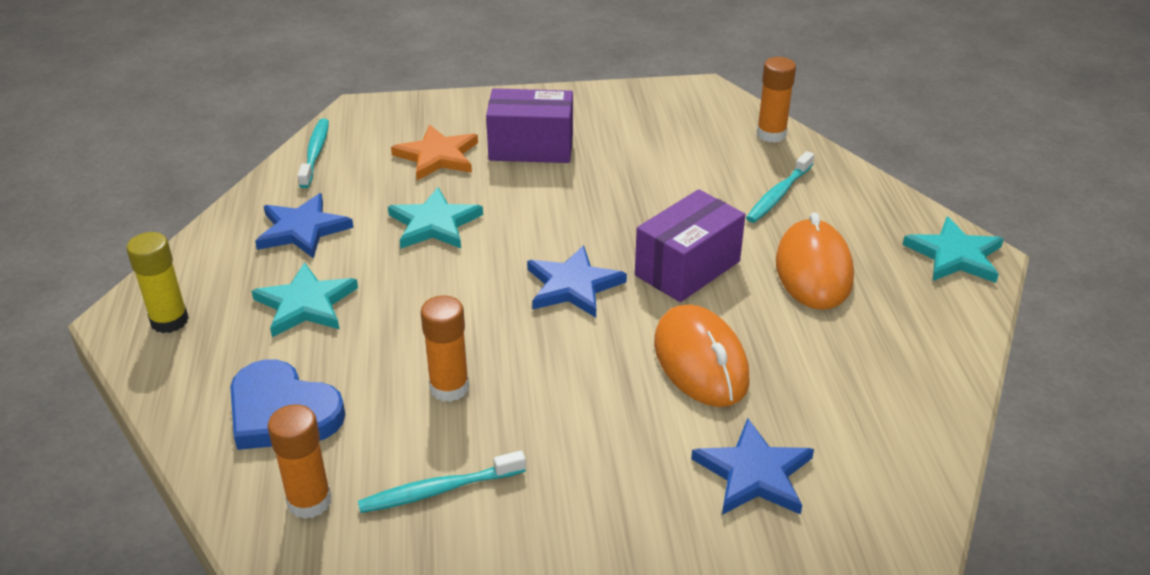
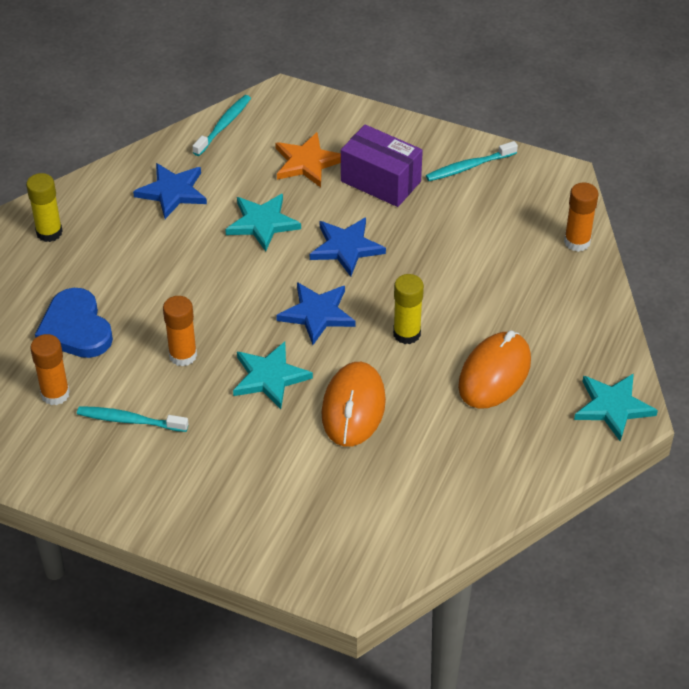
camera: 30 degrees right, 10 degrees up
(305, 304) = (137, 255): turquoise star -> turquoise star (269, 377)
(687, 268) = (406, 334): purple box -> yellow glue stick
(754, 473) = (320, 496): blue star -> blue star (346, 247)
(778, 194) = (530, 299): turquoise toothbrush -> turquoise toothbrush (469, 167)

